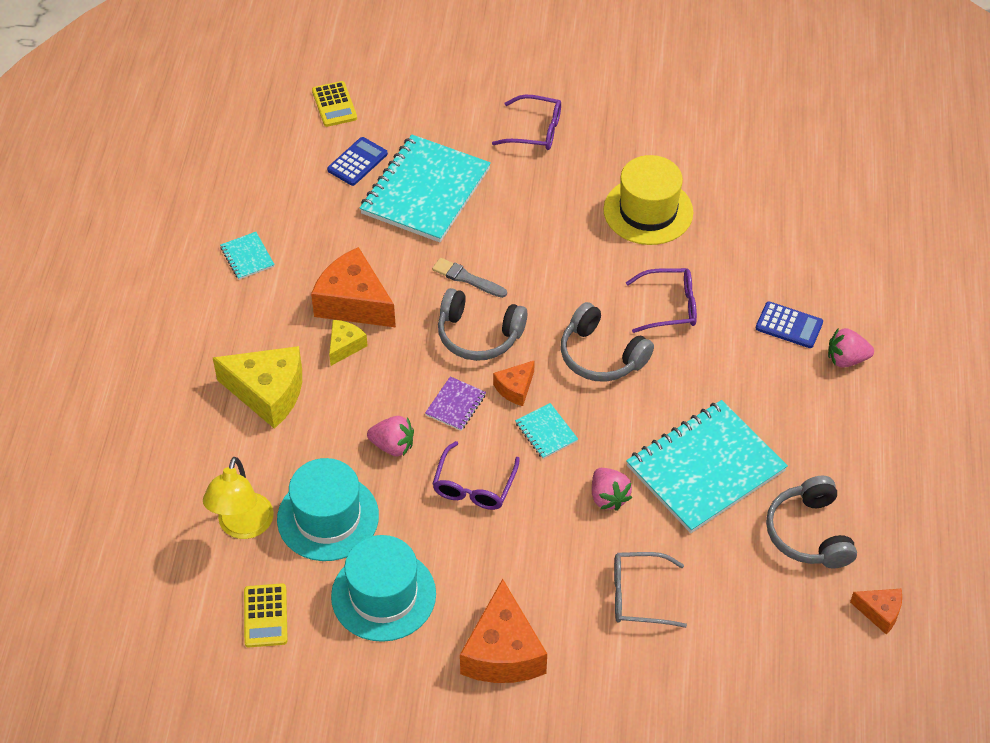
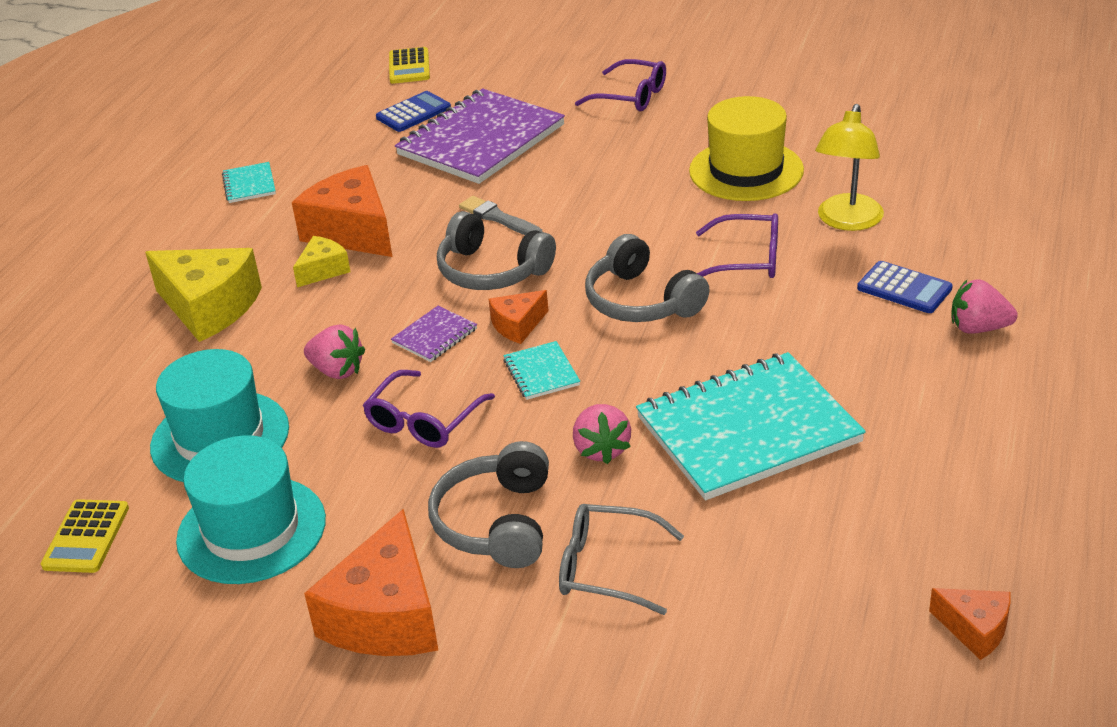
camera: 15 degrees right, 15 degrees down
(243, 527) = (109, 437): yellow lamp -> yellow lamp (847, 221)
(425, 191) = (481, 140): turquoise notebook -> purple notebook
(808, 533) = (882, 518): grey headphones -> grey headphones (496, 522)

